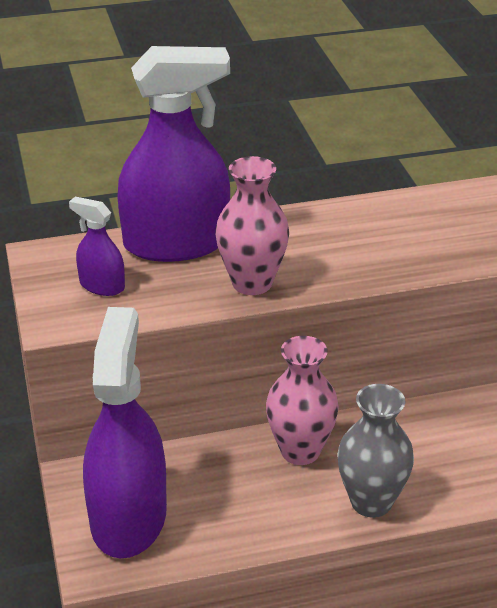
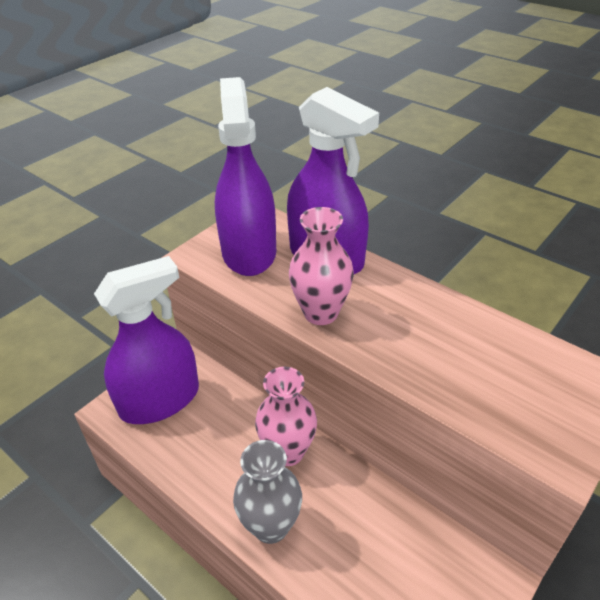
camera: 55 degrees right, 5 degrees up
(102, 286) = (249, 252): purple spray bottle -> purple spray bottle, size x2.22

